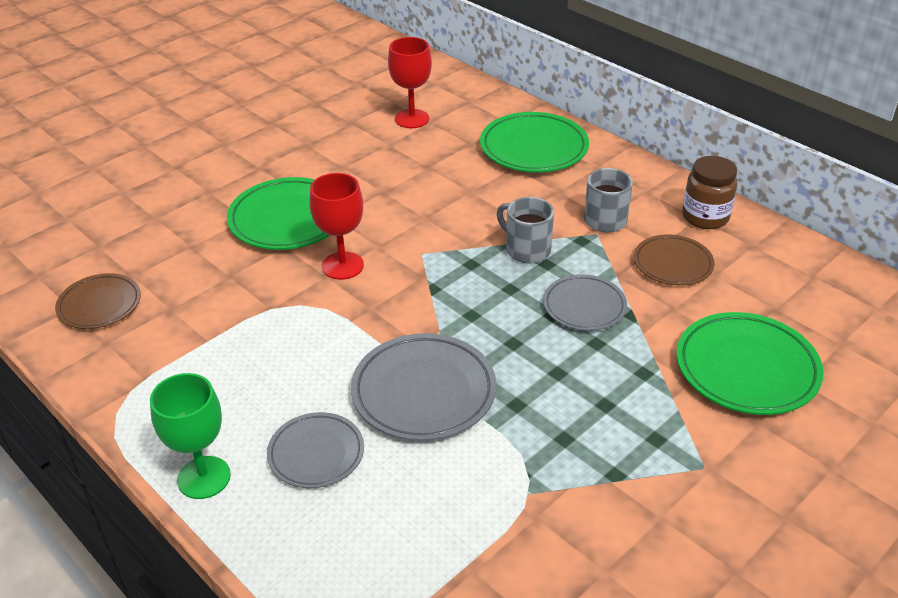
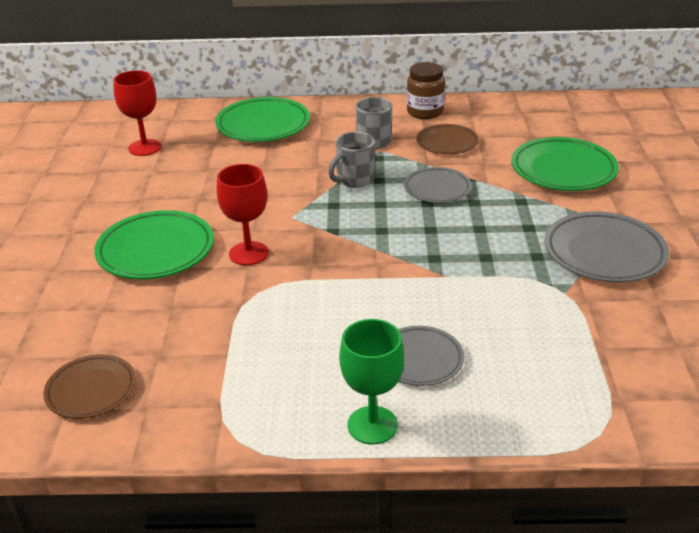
camera: 45 degrees left, 5 degrees down
(424, 392) = (425, 285): grey plate -> grey plate (604, 253)
(526, 250) = (354, 179): grey mug -> grey mug turned 45 degrees counterclockwise

